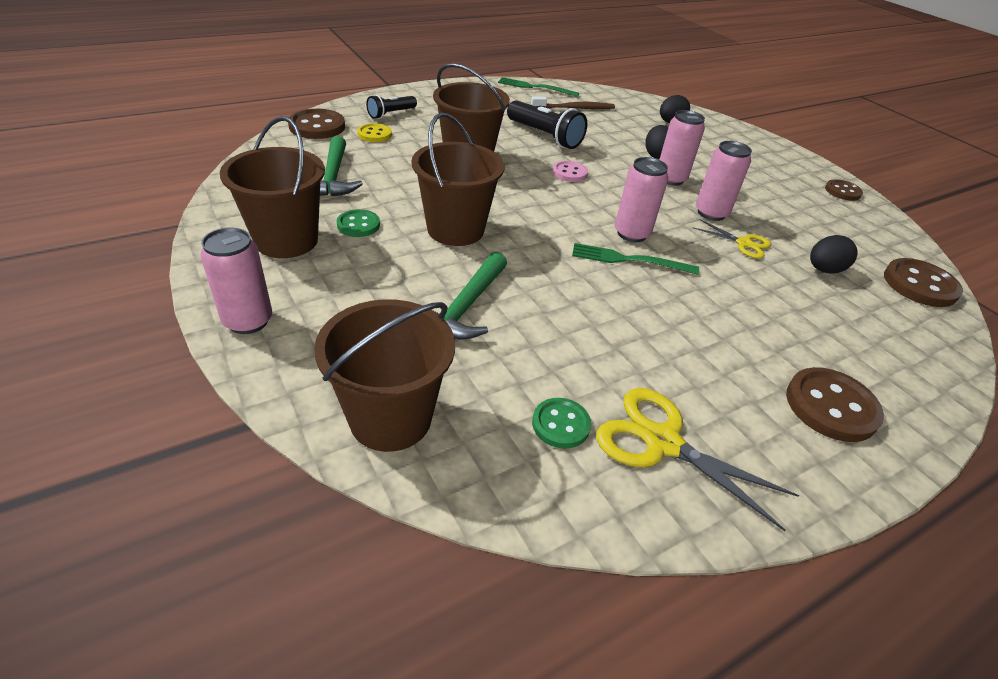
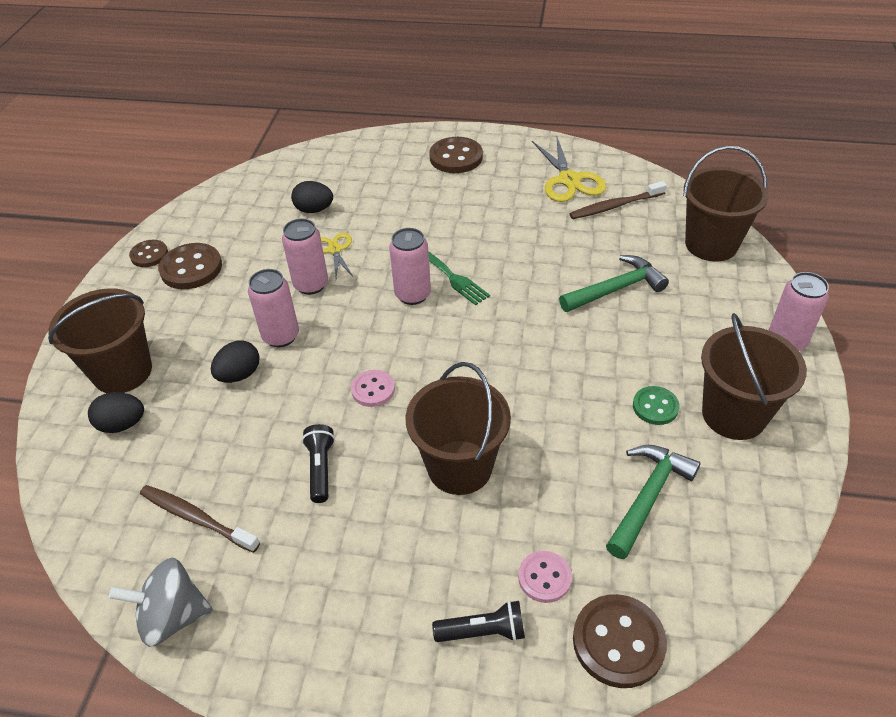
camera: 135 degrees left, 5 degrees up
(374, 134) = (544, 578): yellow button -> pink button
(455, 229) = (565, 363): brown bucket -> brown bucket (122, 372)
(535, 87) = (172, 616): green fork -> grey spinning top
(545, 136) = (320, 468): black flashlight -> black flashlight, size x0.61
(560, 424) = (615, 206): green button -> brown toothbrush
(919, 285) = (270, 177): brown button -> brown button (191, 268)

